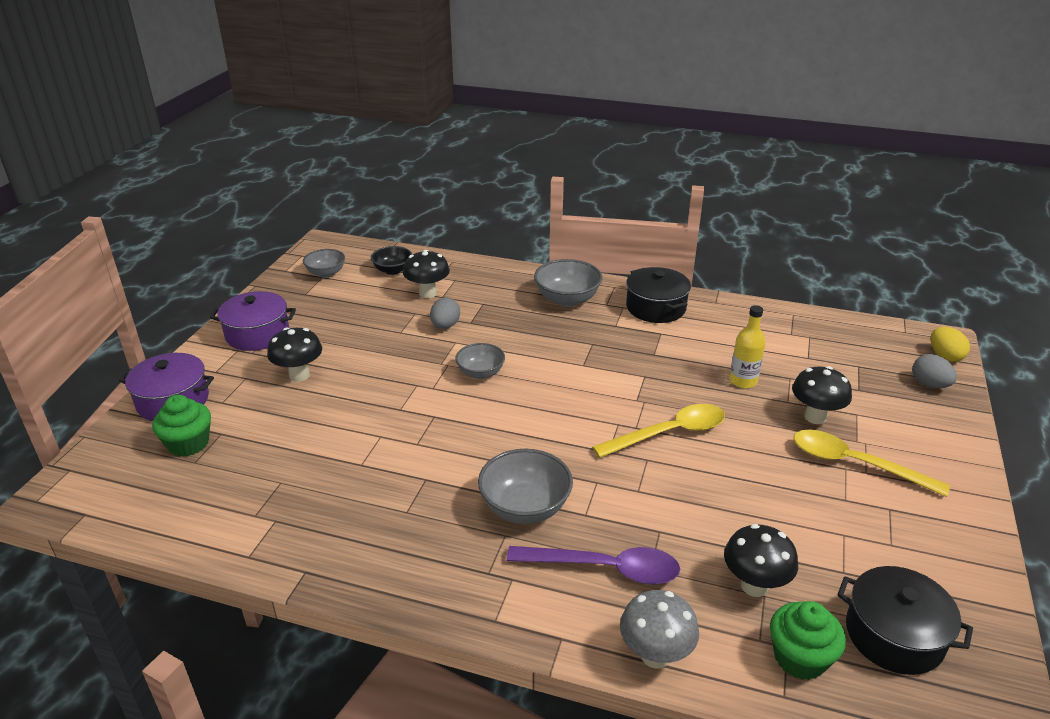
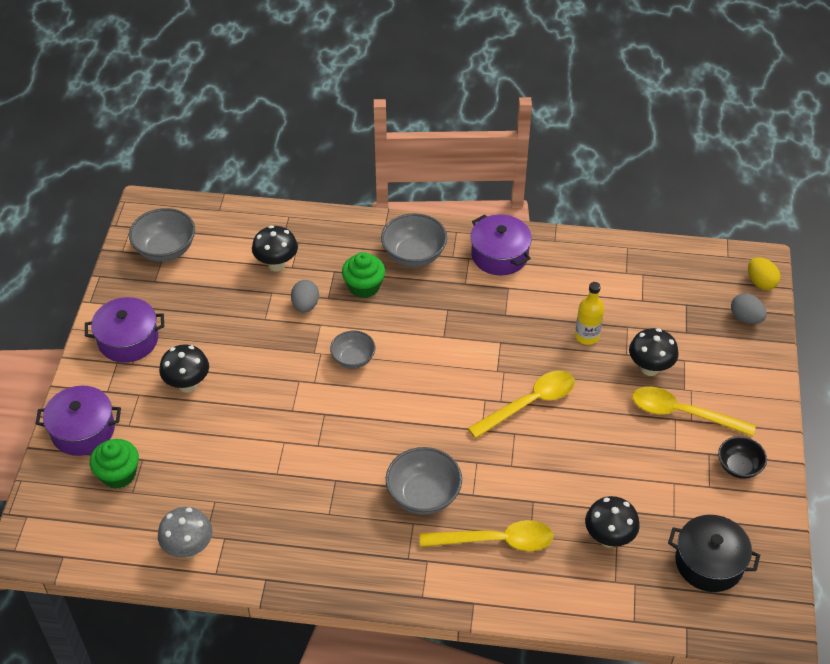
camera: 10 degrees left, 15 degrees up
(326, 273) = (165, 249): grey bowl -> grey bowl, size x1.55
(393, 270) = (232, 237): black bowl -> black bowl (739, 466)
(605, 568) = (496, 541): purple spoon -> yellow spoon
(655, 655) = (542, 605): grey mushroom -> grey mushroom (189, 549)
(656, 307) = (499, 255): black pot -> purple pot
(800, 657) = (643, 591): green cupcake -> green cupcake (364, 287)

